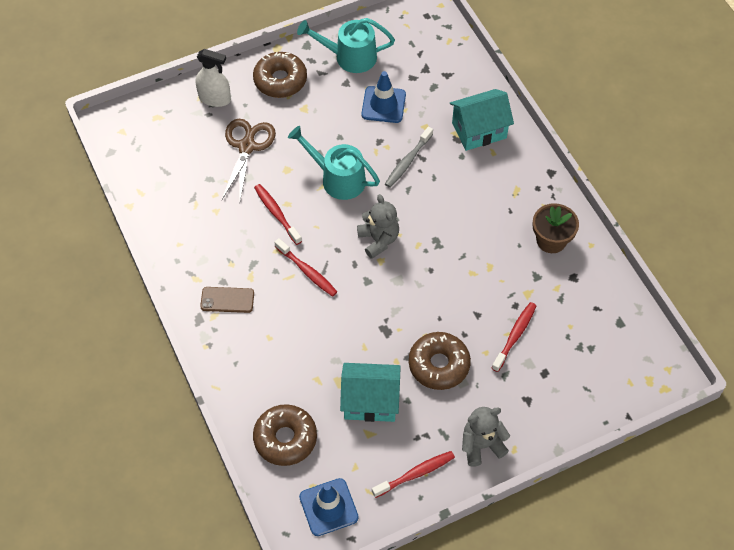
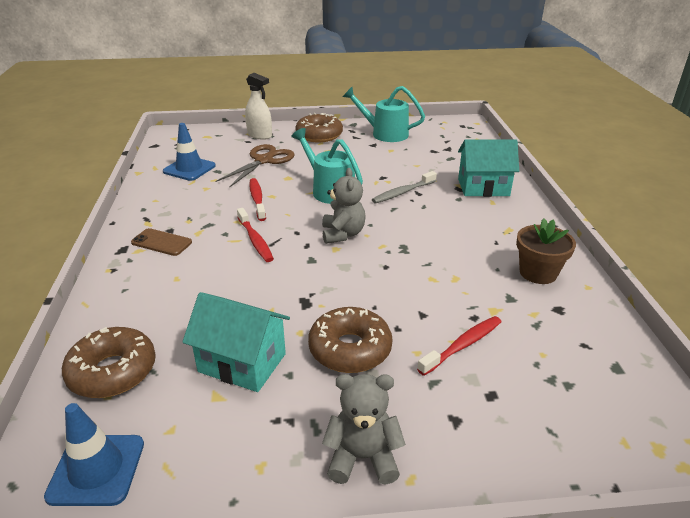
camera: 20 degrees right, 25 degrees down
(383, 105) = (399, 159): blue traffic cone -> blue traffic cone (189, 169)
(415, 474) = (245, 465): red toothbrush -> none

